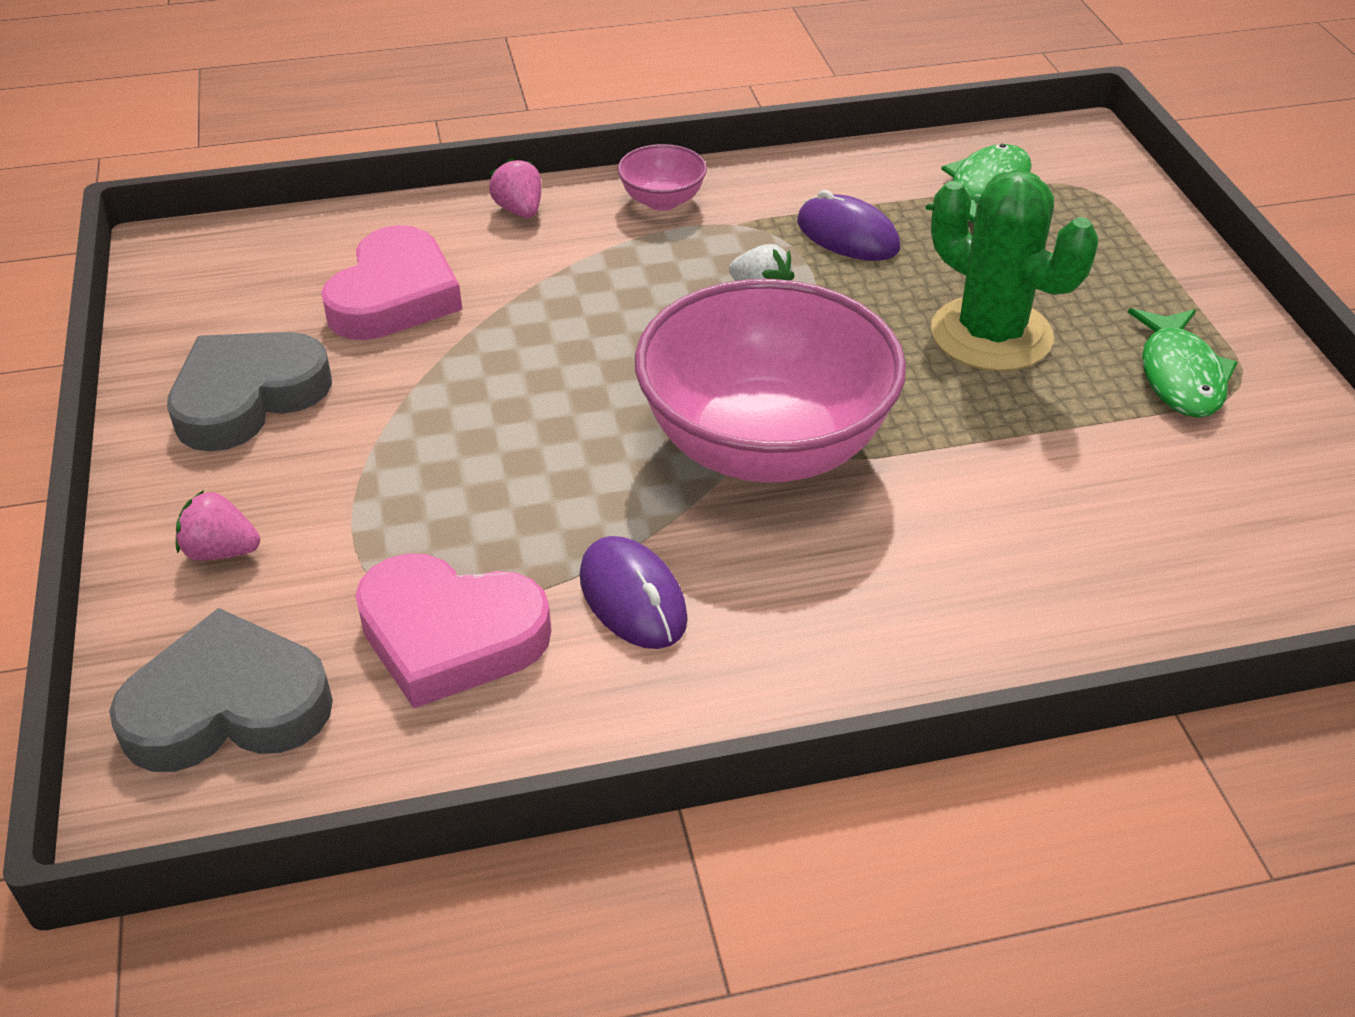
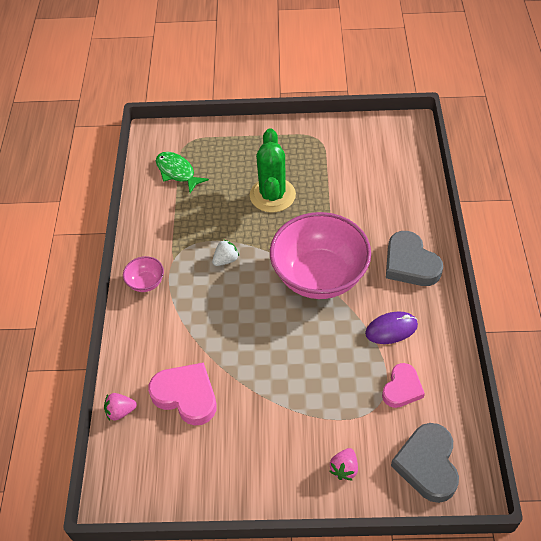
camera: 75 degrees left, 10 degrees up
(248, 397) = (245, 459): grey heart -> grey heart (410, 263)
(450, 636) = (402, 388): pink heart -> pink heart, size x0.65
(519, 210) = (133, 339): pink strawberry -> pink strawberry (120, 411)
(847, 235) = (195, 223): purple mouse -> none
(991, 335) = (272, 195): green cactus -> green cactus turned 60 degrees counterclockwise
(1180, 375) = (308, 151): green fish -> none

